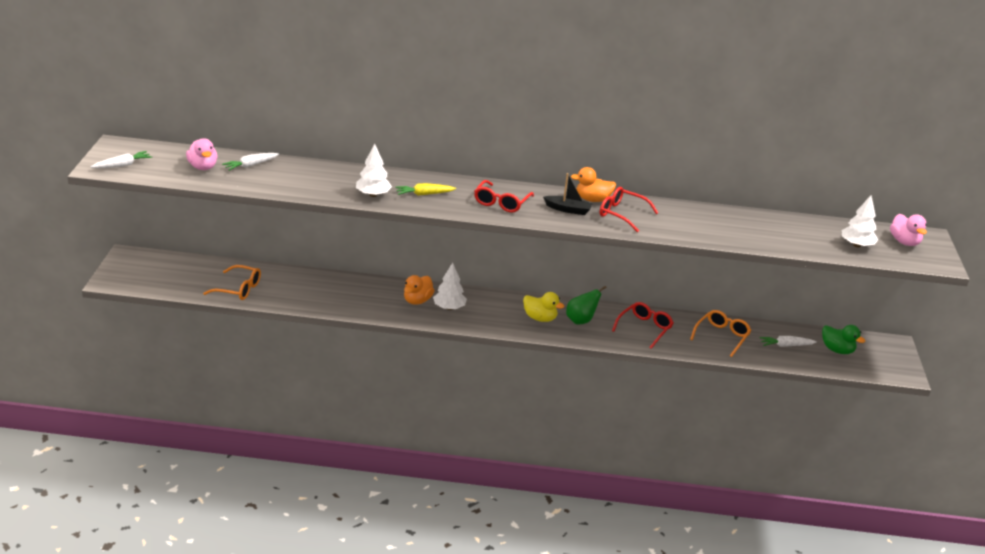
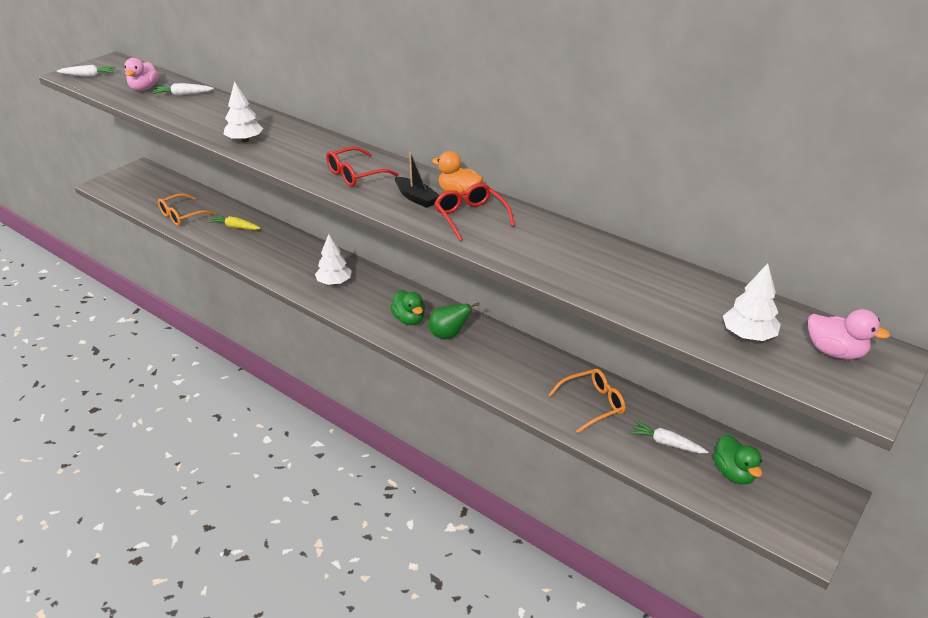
camera: 35 degrees right, 5 degrees up
(238, 289) = (182, 216): orange glasses -> orange glasses turned 90 degrees clockwise
(417, 301) = (313, 267): orange duck -> none
(424, 194) = (292, 150): yellow carrot -> yellow carrot (235, 227)
(540, 318) = (409, 319): yellow duck -> green duck
(644, 328) = (509, 365): red glasses -> none
(904, 242) = (835, 352): pink duck -> pink duck turned 75 degrees counterclockwise

